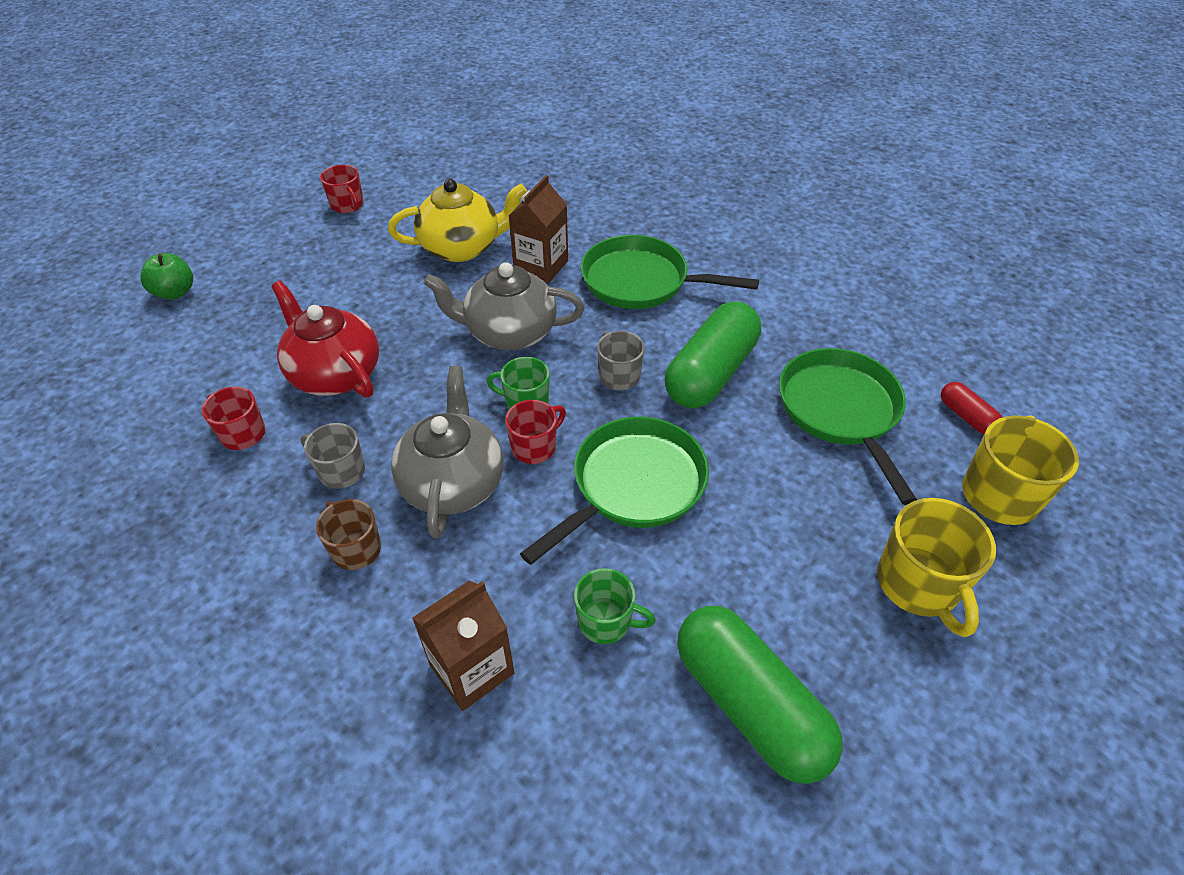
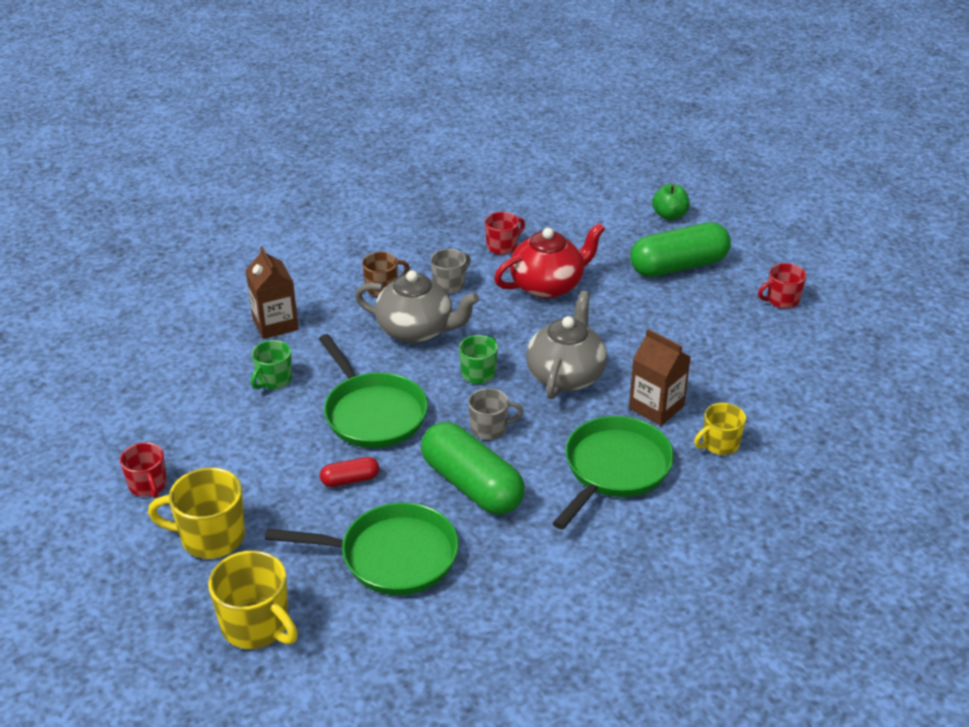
camera: 105 degrees right, 10 degrees down
(462, 247) = (697, 362): yellow teapot -> none
(535, 447) = (432, 371): red mug -> red mug (148, 485)
(580, 225) = (719, 444): none -> yellow mug
(749, 704) = (185, 427): green capsule -> green capsule (678, 266)
(966, 416) = (346, 644): red capsule -> red capsule (350, 480)

